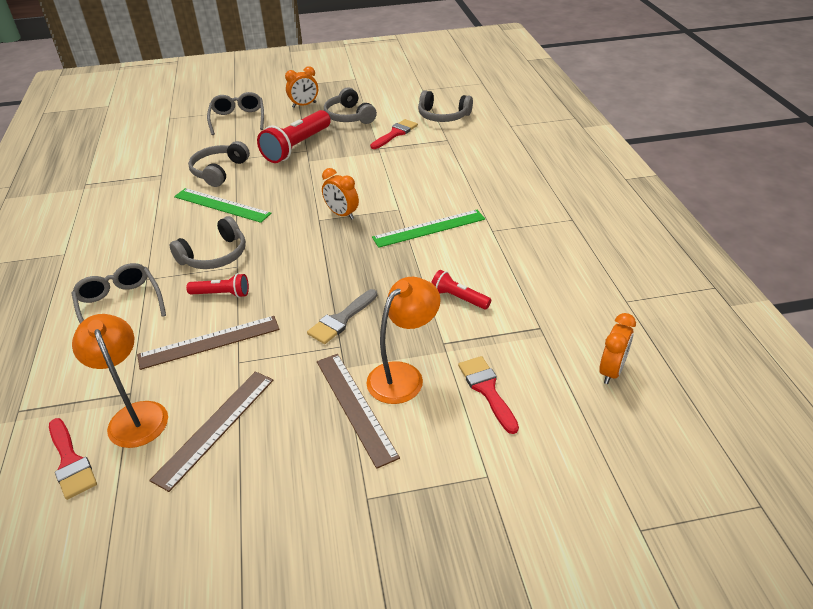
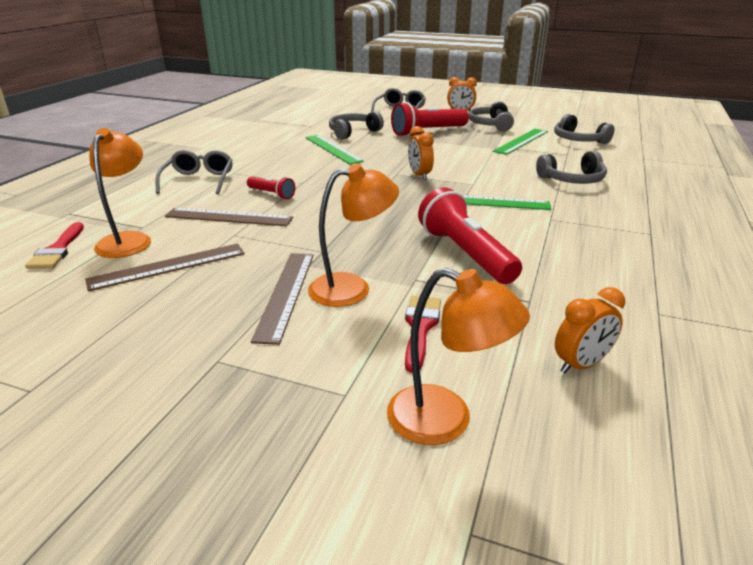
camera: 30 degrees right, 10 degrees down
(215, 256) = (293, 173): grey headphones -> grey headphones (572, 179)
(341, 319) = (342, 235): grey brush -> none
(395, 133) = (521, 141): red brush -> green ruler
(458, 298) = (465, 253): red flashlight -> red flashlight, size x1.93
(567, 461) = (445, 421): none -> orange lamp

